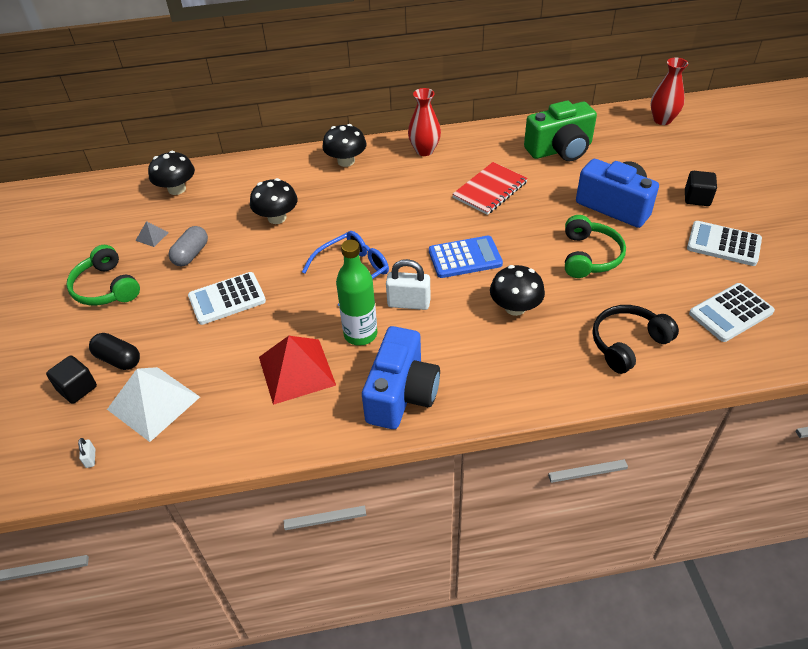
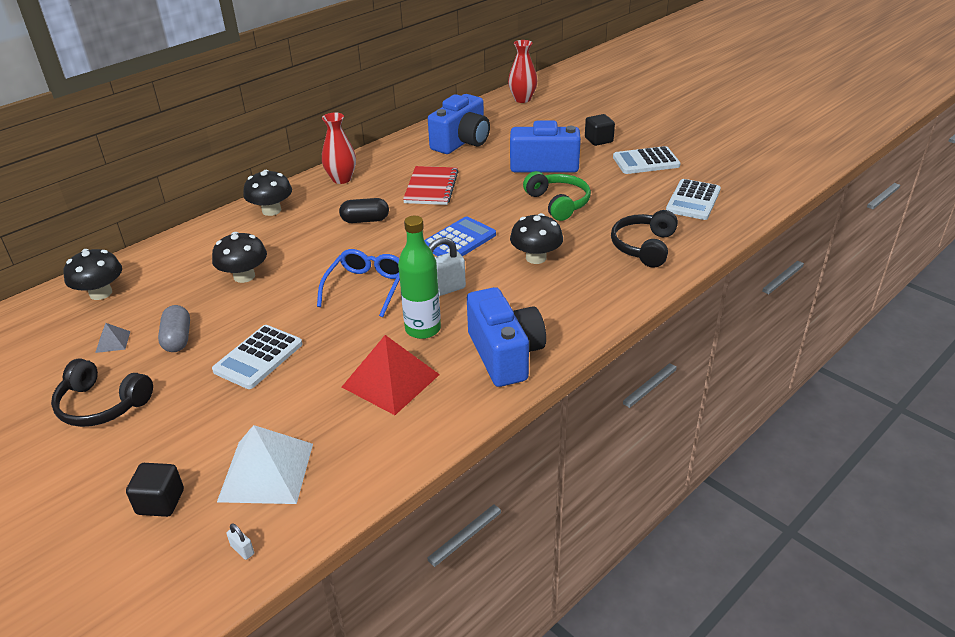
camera: 35 degrees left, 10 degrees down
(106, 287) = (102, 404): green headphones -> black headphones
(118, 359) = (185, 456): black capsule -> black capsule (365, 220)
(560, 150) = (462, 142): green camera -> blue camera

